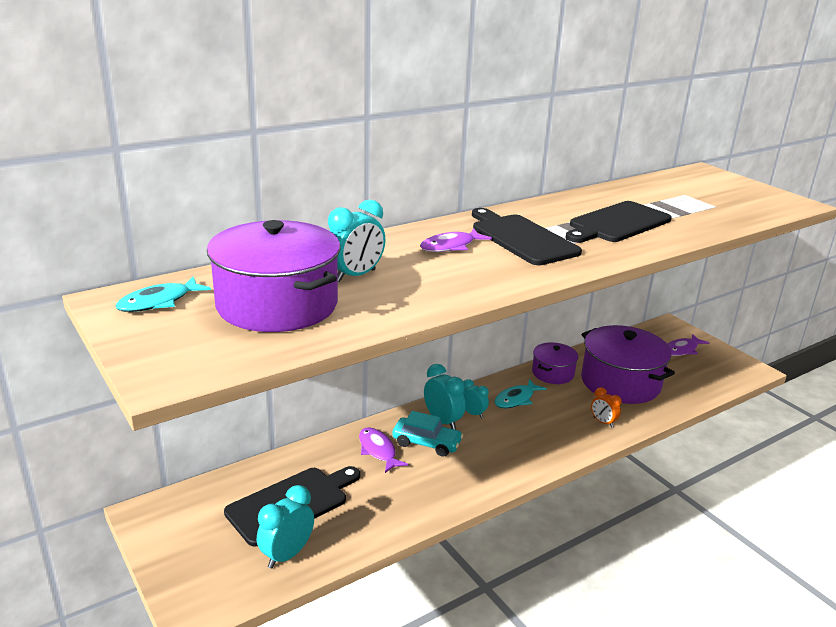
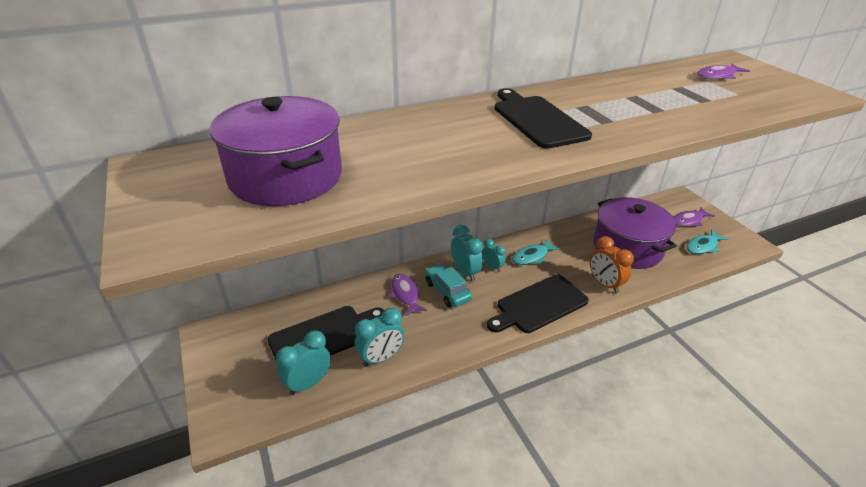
camera: 10 degrees right, 10 degrees up
(159, 302) = (184, 168): turquoise fish -> turquoise fish (703, 246)
(355, 276) = (369, 151): turquoise clock -> turquoise clock (381, 358)
(426, 443) = (447, 291): turquoise car -> turquoise car turned 150 degrees counterclockwise
(451, 246) = (468, 125): purple fish -> purple fish (718, 76)
(553, 373) = (569, 234): purple pot -> none
(603, 422) = (604, 284): orange clock -> orange clock, size x1.60
(617, 223) = (635, 108): black cutting board -> black cutting board (539, 305)

